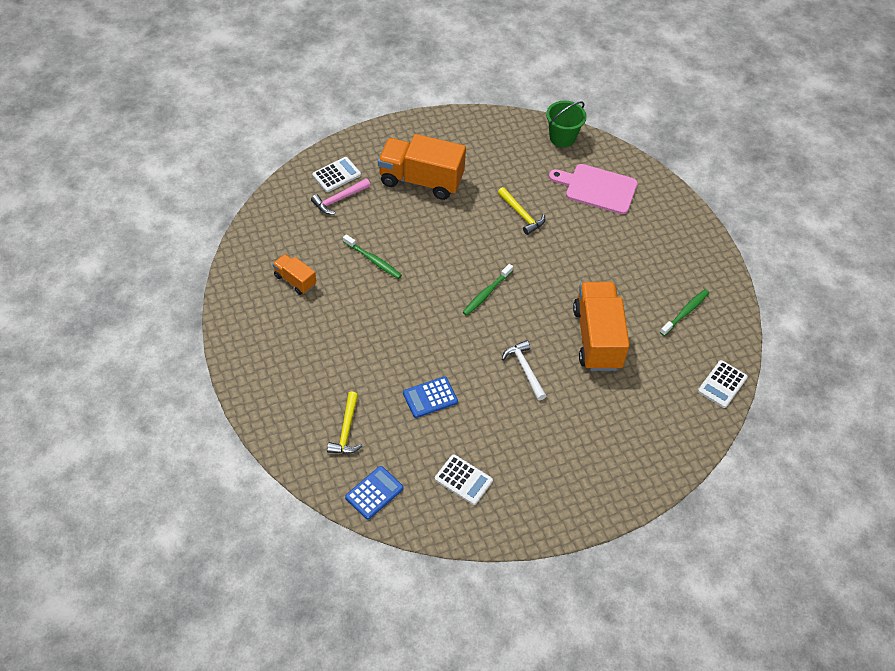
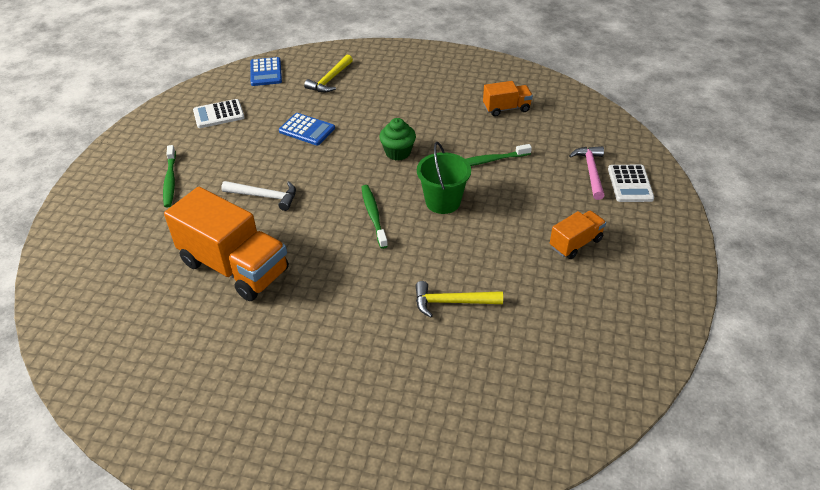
camera: 130 degrees right, 10 degrees down
(346, 430) = (330, 80): yellow hammer -> yellow hammer turned 105 degrees counterclockwise
(408, 319) = (398, 152): none -> green cupcake
(421, 180) = (575, 243): orange truck -> orange truck, size x0.50
(430, 397) = (307, 130): blue calculator -> blue calculator turned 105 degrees clockwise
(562, 137) = (557, 432): green bucket -> green bucket (443, 202)
(597, 188) = (431, 410): pink cutting board -> none
(685, 312) = (173, 367): green toothbrush -> green toothbrush (170, 181)
(722, 384) = (66, 334): white calculator -> none

